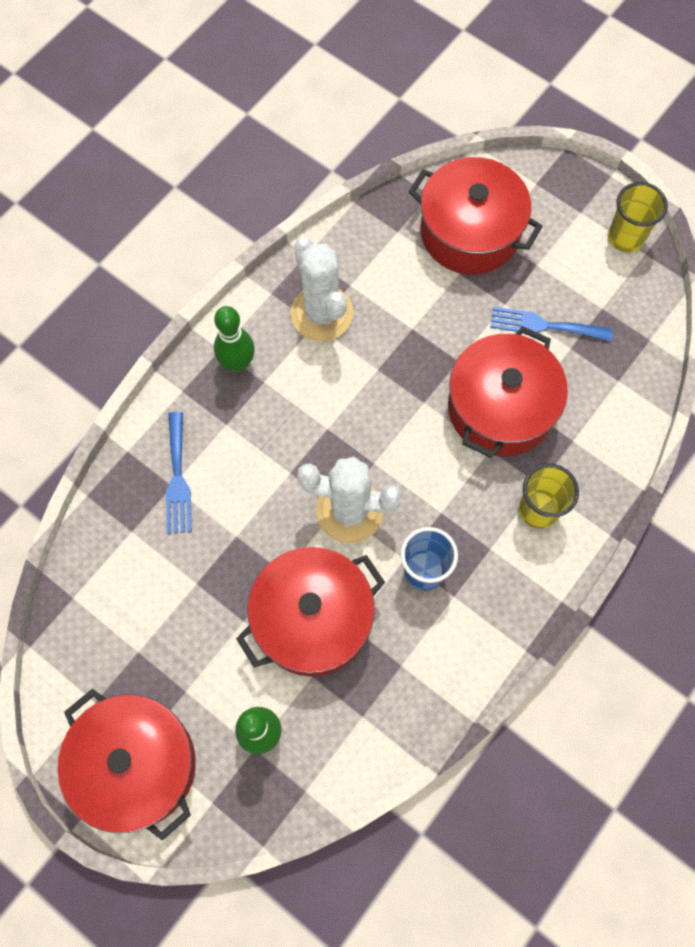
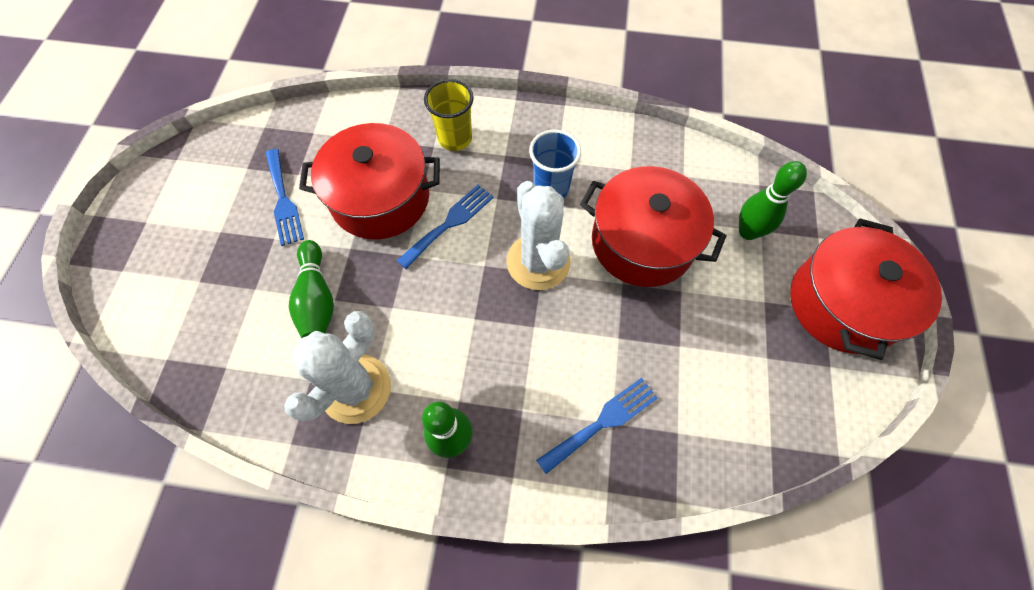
camera: 120 degrees left, 5 degrees down
(420, 315) = (317, 299): none -> green bowling pin
(436, 455) = (449, 223): none -> blue fork
(470, 232) = (202, 301): red pot -> none
(625, 238) = (163, 178): yellow cup -> none

